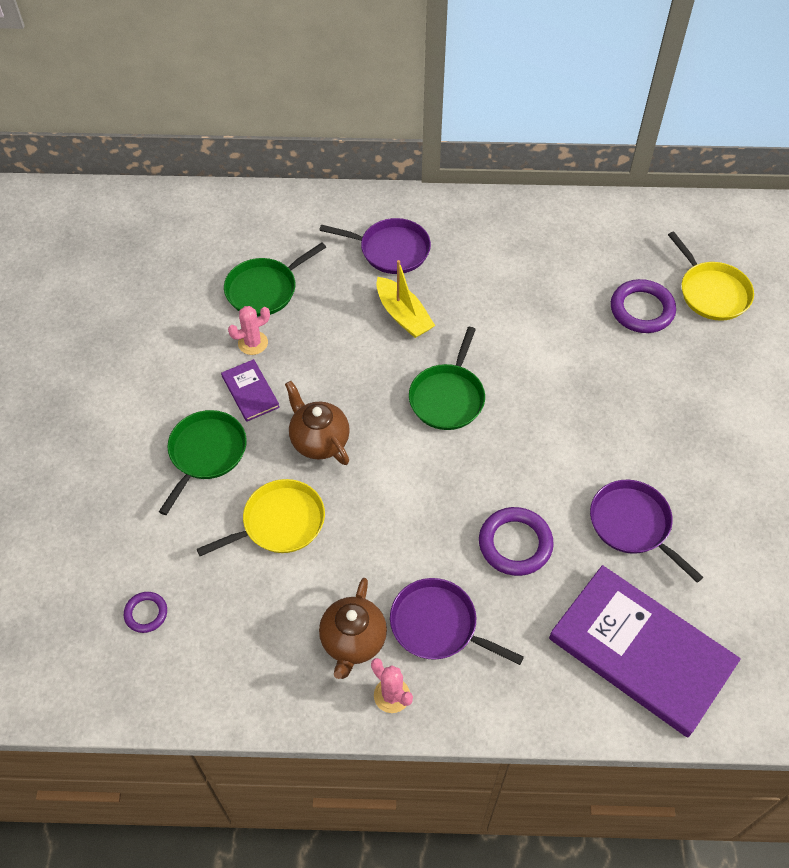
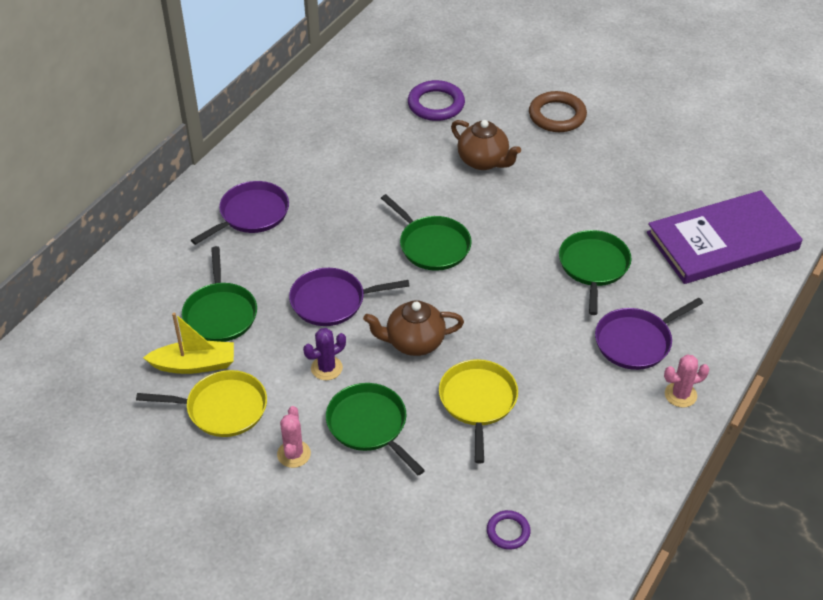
camera: 60 degrees left, 10 degrees down
(250, 392) = (326, 368): purple book -> purple cactus
(253, 343) = (274, 345): pink cactus -> pink cactus (294, 454)
(353, 641) = (619, 399): brown teapot -> brown teapot (483, 161)
(403, 315) = (327, 236): yellow boat -> yellow boat (194, 364)
(515, 544) = (593, 266): purple ring -> green pan
(633, 525) = (619, 197): purple pan -> purple pan (332, 301)
(711, 292) = (450, 64): yellow pan -> yellow pan (222, 408)
(712, 416) = (557, 115): none -> brown ring

